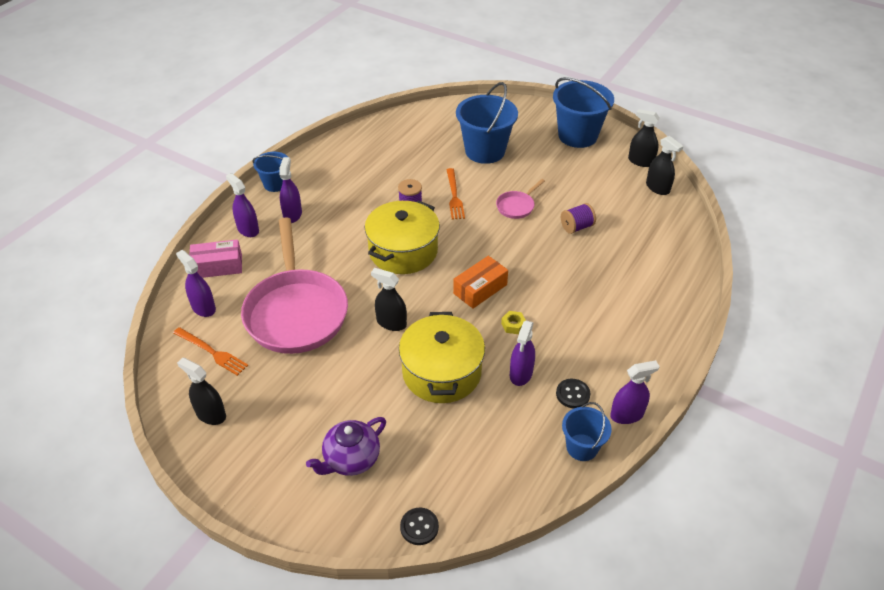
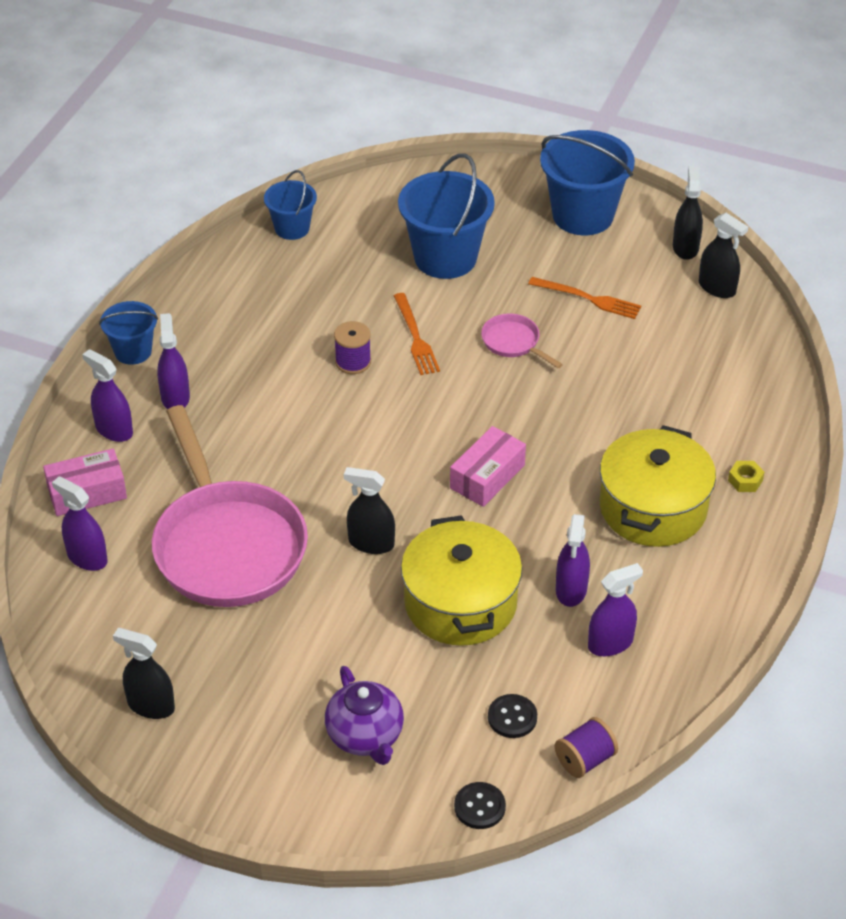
camera: 10 degrees left, 0 degrees up
(212, 352) = (122, 620): orange fork -> orange fork (588, 299)
(351, 459) = (365, 736): purple teapot -> purple teapot turned 60 degrees counterclockwise
(403, 251) = (360, 434): yellow pot -> yellow pot (653, 508)
(480, 289) = (487, 476): orange box -> pink box
(513, 325) = (546, 523): yellow nut -> yellow nut (745, 480)
(516, 206) = (513, 342): pink pan -> pink pan turned 105 degrees clockwise
(572, 394) = (647, 608): black button -> black button (512, 717)
(576, 227) = (608, 364): purple spool -> purple spool (585, 759)
(582, 447) = (672, 676): blue bucket -> blue bucket (292, 228)
(627, 415) = (725, 625): purple spray bottle -> purple spray bottle (610, 643)
(640, 161) = (685, 247): black spray bottle -> black spray bottle turned 75 degrees clockwise

